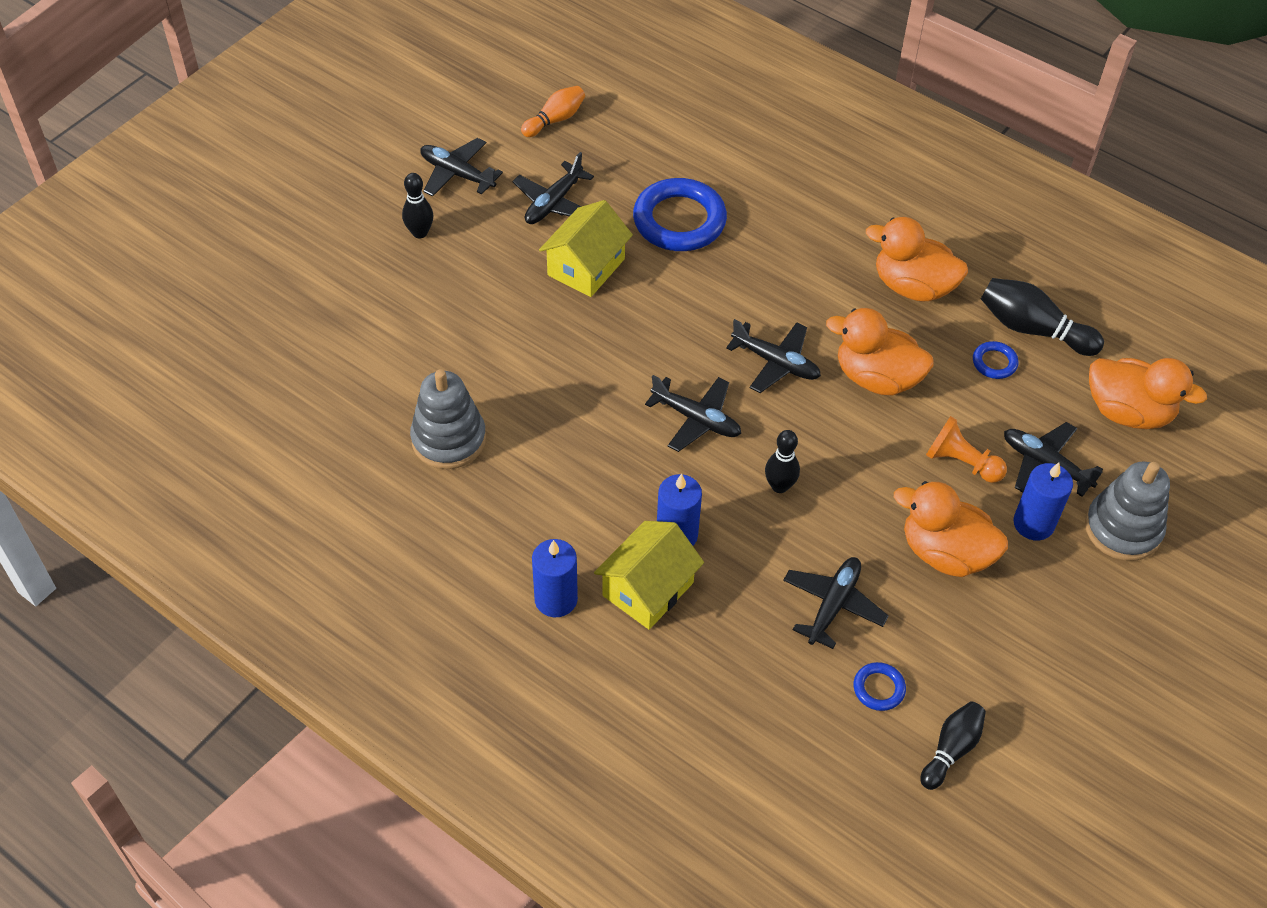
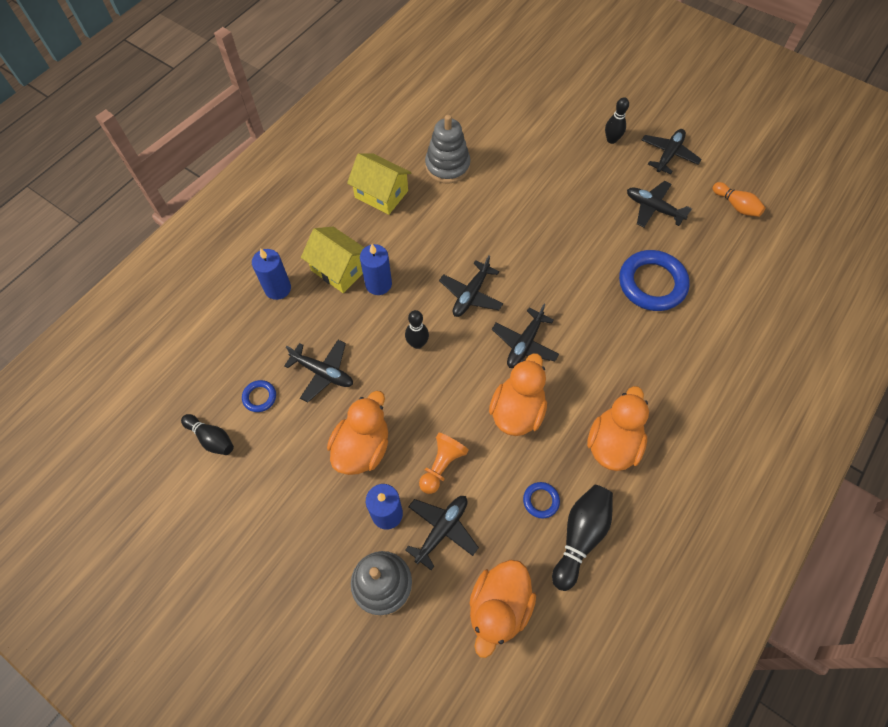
camera: 90 degrees right, 10 degrees up
(556, 599) = (334, 223): blue candle -> blue candle (277, 288)
(586, 267) = (597, 229): yellow house -> yellow house (381, 194)

